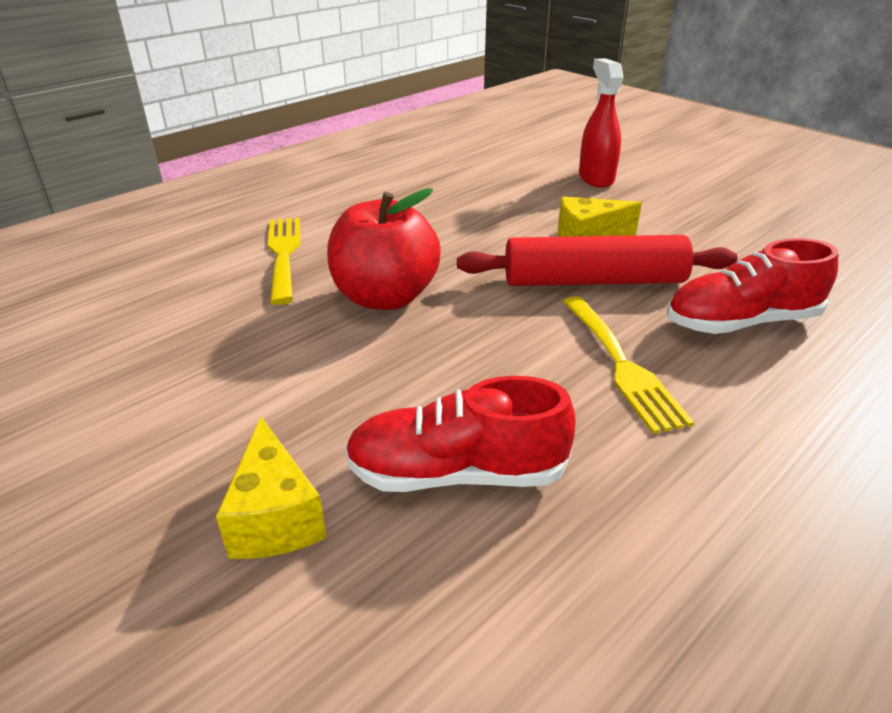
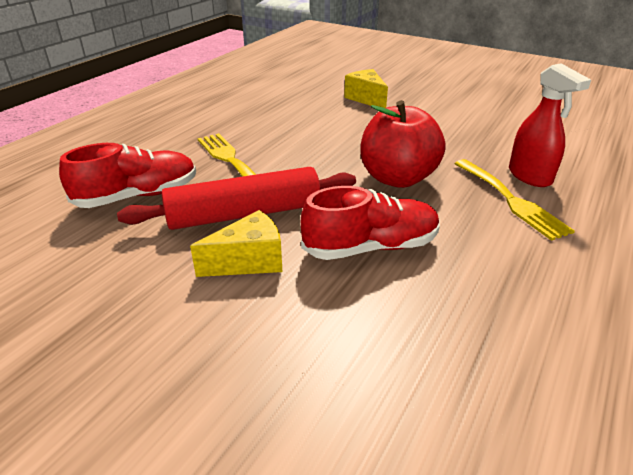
camera: 165 degrees right, 0 degrees up
(457, 473) = (306, 114): red shoe -> red shoe (371, 247)
(596, 178) = (232, 411): red spray bottle -> red spray bottle (530, 176)

